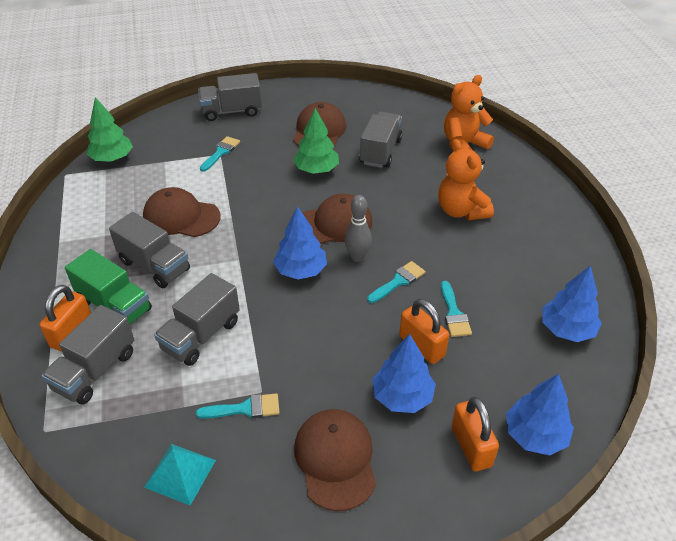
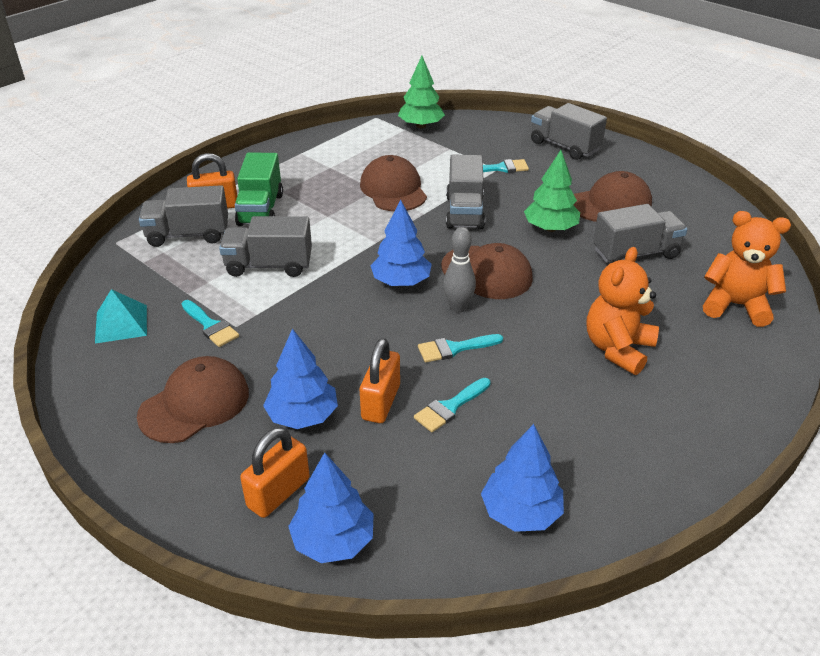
camera: 55 degrees right, 5 degrees down
(154, 266) = (322, 206): grey truck -> grey truck (464, 212)
(398, 281) = (454, 348): turquoise brush -> turquoise brush turned 150 degrees clockwise

